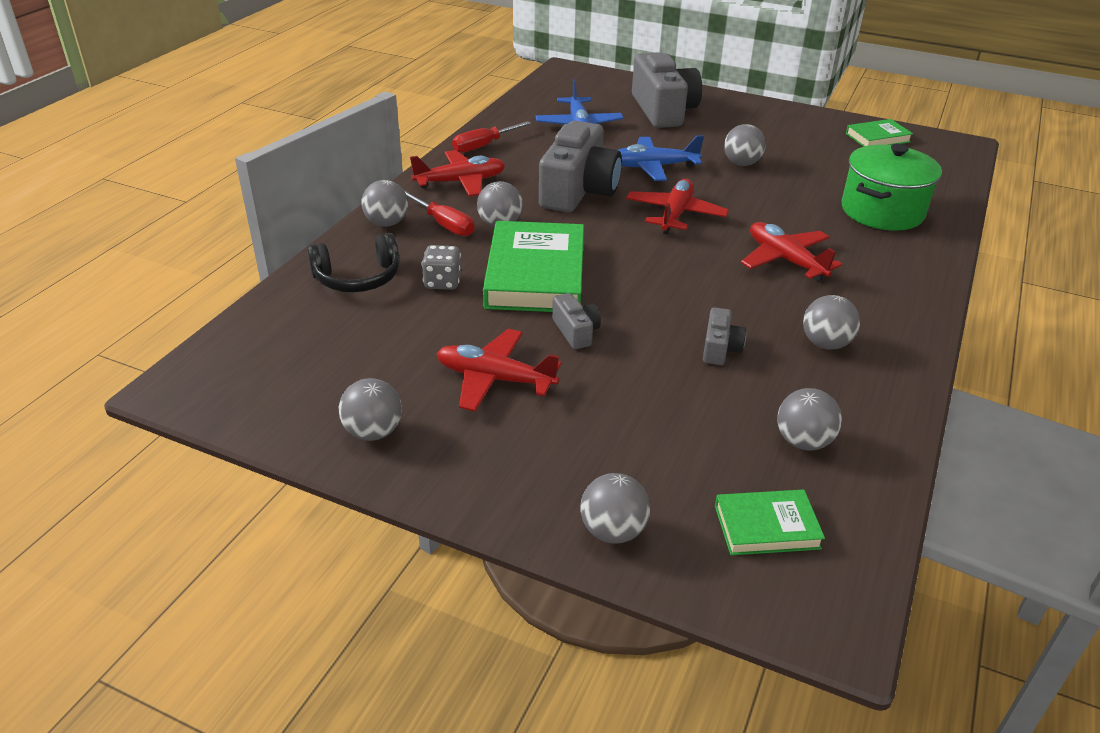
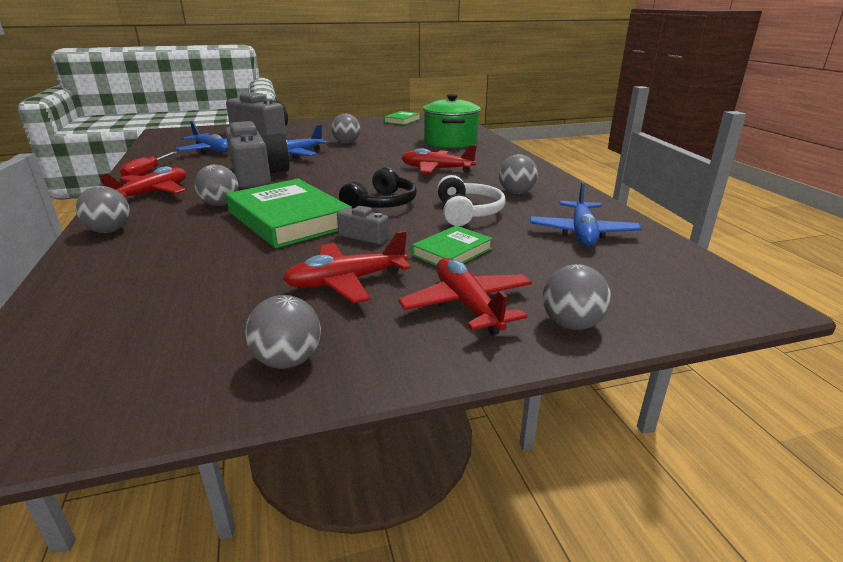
camera: 40 degrees left, 10 degrees down
(358, 278) = (123, 269): black headphones -> black headphones (382, 204)
(442, 282) = (215, 246): grey dice -> none
(444, 224) = (169, 217): red screwdriver -> none
(675, 214) = (341, 169): red plane -> red plane (467, 305)
(720, 348) = (467, 212): grey camera -> white headphones
(766, 526) = (639, 276): green book -> green book (452, 252)
(803, 442) = (582, 233): grey ball -> blue plane

